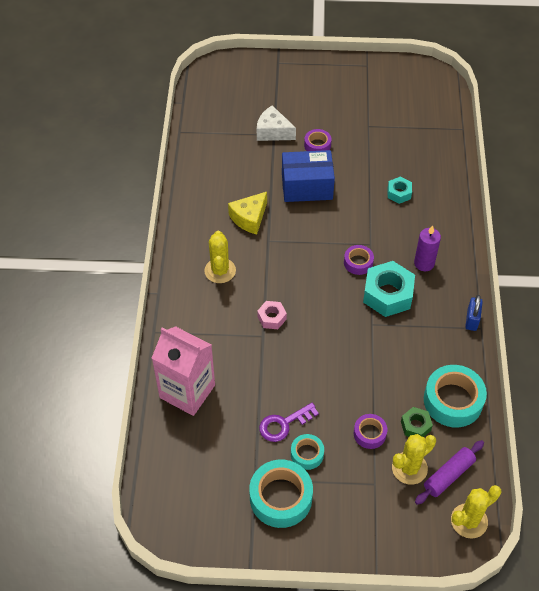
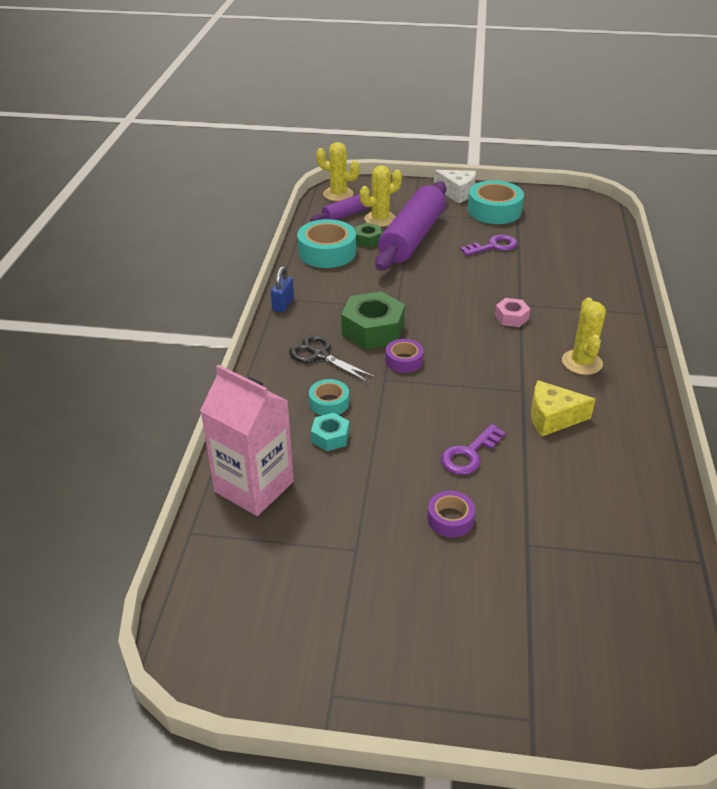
camera: 175 degrees left, 15 degrees down
(187, 391) = (593, 270): pink carton -> pink carton (254, 486)
(249, 218) = (552, 418): yellow cheese -> yellow cheese turned 135 degrees counterclockwise
(273, 132) = (530, 549): white cheese -> white cheese (457, 193)
(307, 187) = (469, 454): blue box -> purple key
(307, 454) = (471, 230): turquoise tape -> turquoise tape (329, 403)
(369, 434) = (412, 238): purple tape -> purple rolling pin
(388, 294) = (373, 330): turquoise nut -> green nut
(424, 263) = (320, 355): purple candle -> black scissors
(469, 521) = (338, 194): yellow cactus -> yellow cactus turned 45 degrees clockwise

